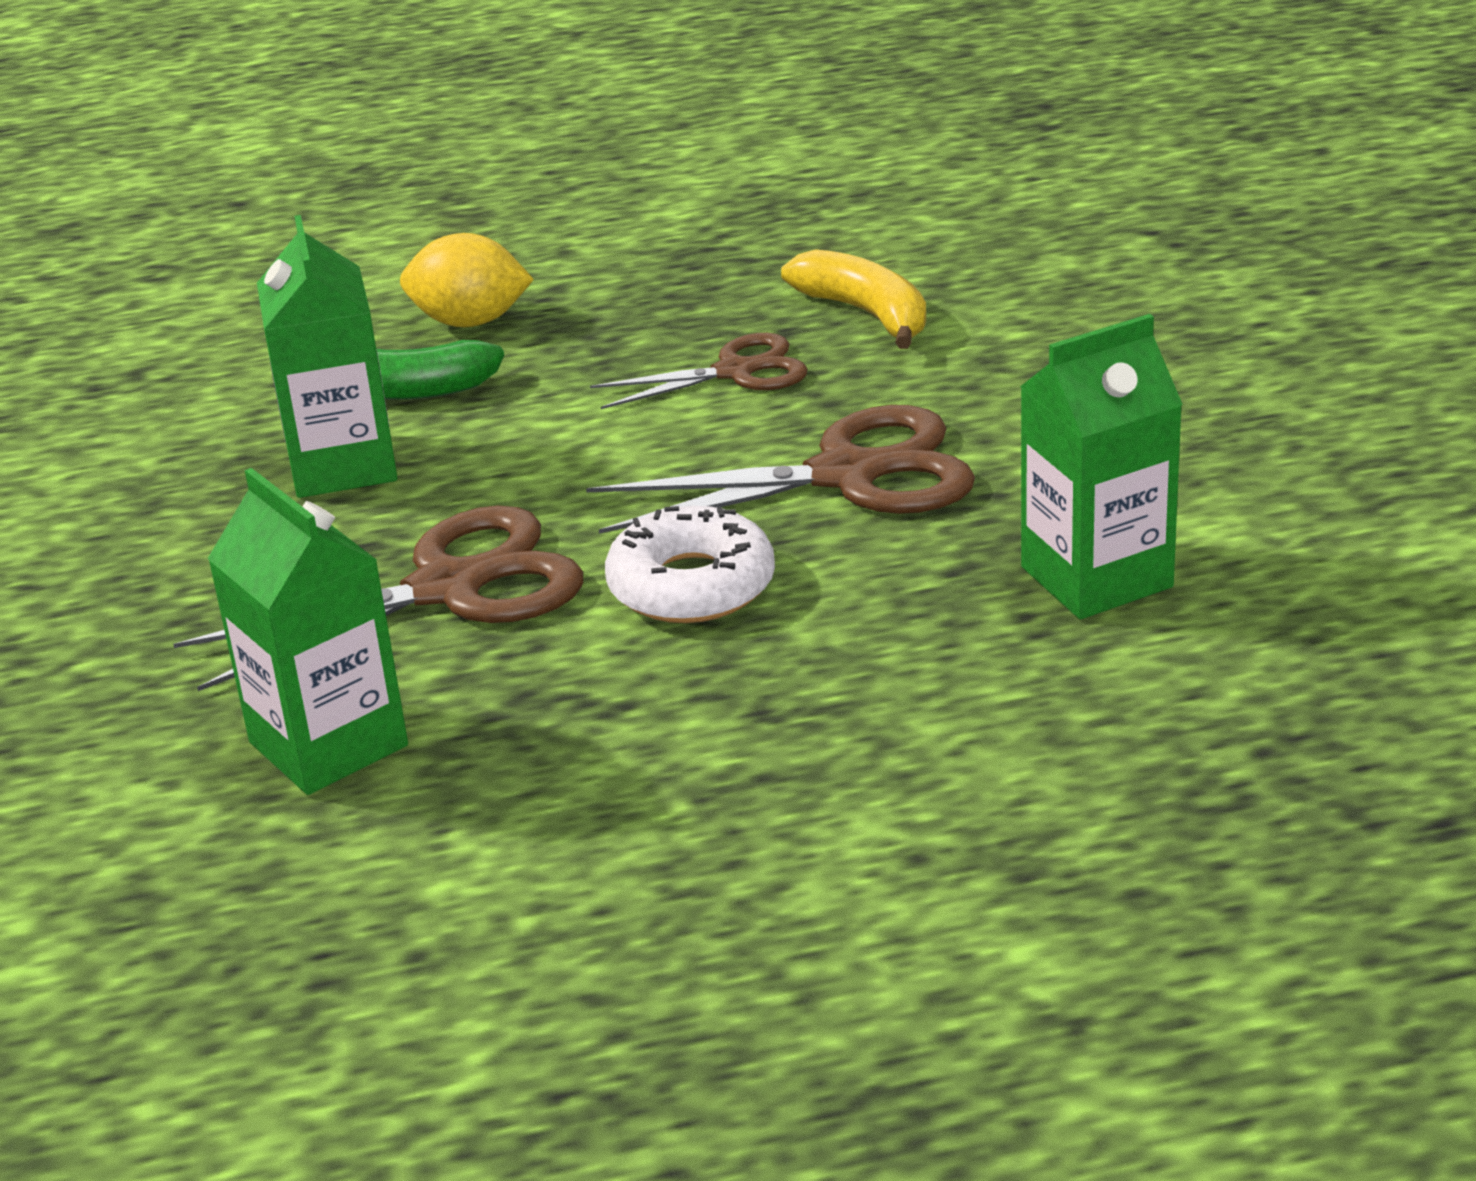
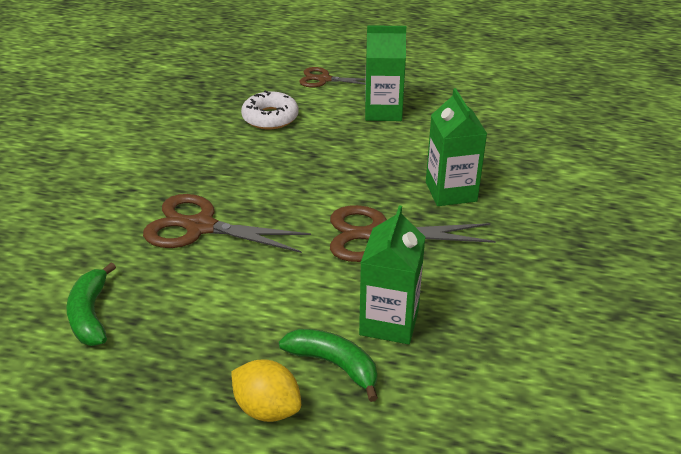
camera: 155 degrees left, 5 degrees up
(691, 585) = (296, 203): white donut -> white donut (270, 117)
(735, 372) = (182, 302): brown scissors -> brown scissors (324, 79)
(866, 314) = (91, 314): yellow banana -> green banana
(1096, 577) = (175, 158): green carton -> green carton (383, 111)

